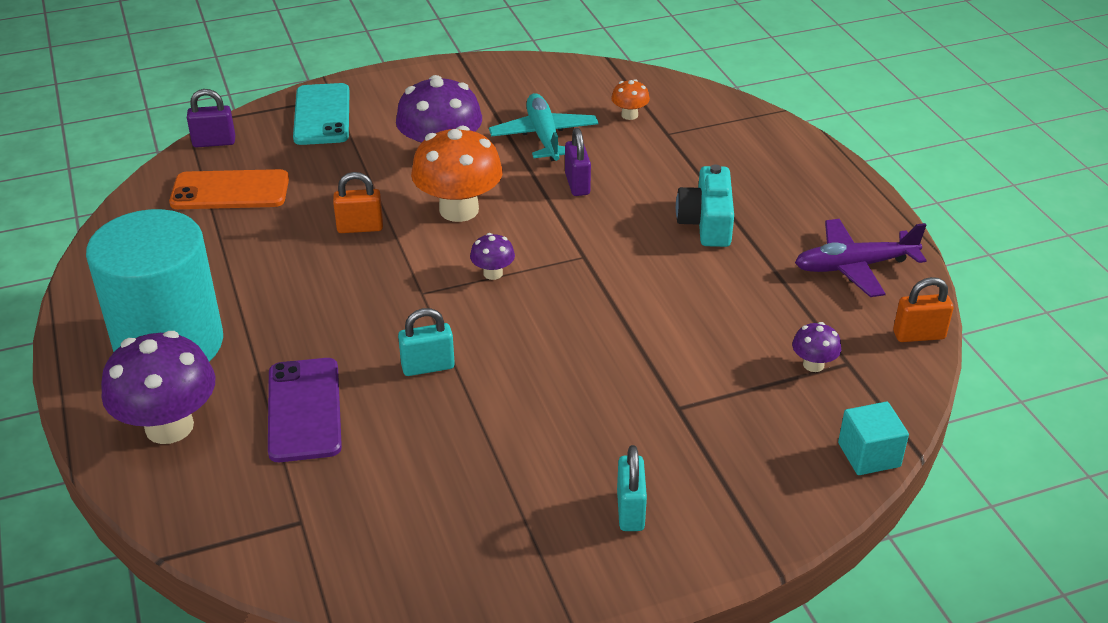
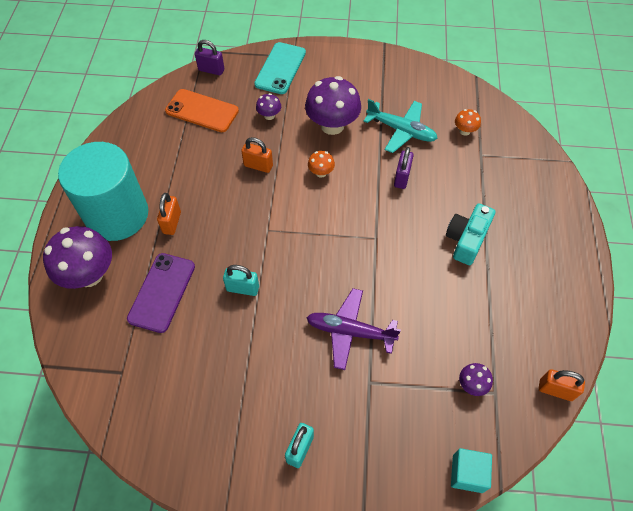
camera: 25 degrees right, 20 degrees up
(267, 327) = (172, 222): none -> orange padlock
(459, 210) = (321, 172): orange mushroom -> orange mushroom, size x0.47
(493, 273) = (315, 231): purple mushroom -> purple mushroom (269, 115)
(544, 136) = (401, 130): turquoise plane -> turquoise plane turned 105 degrees clockwise
(854, 267) = (543, 314): purple plane -> purple plane (349, 331)

